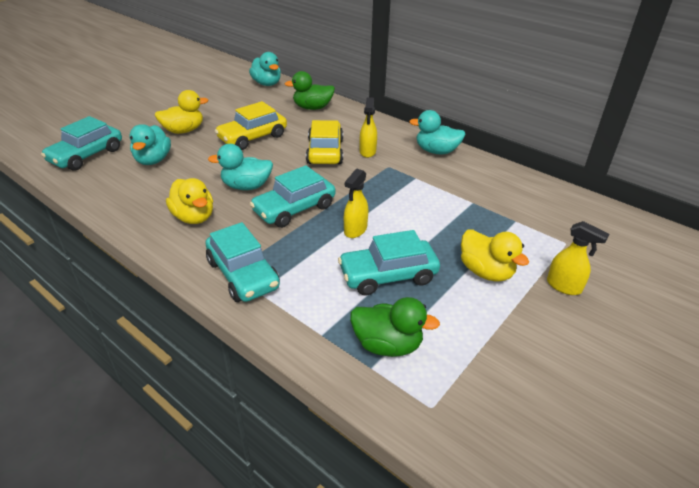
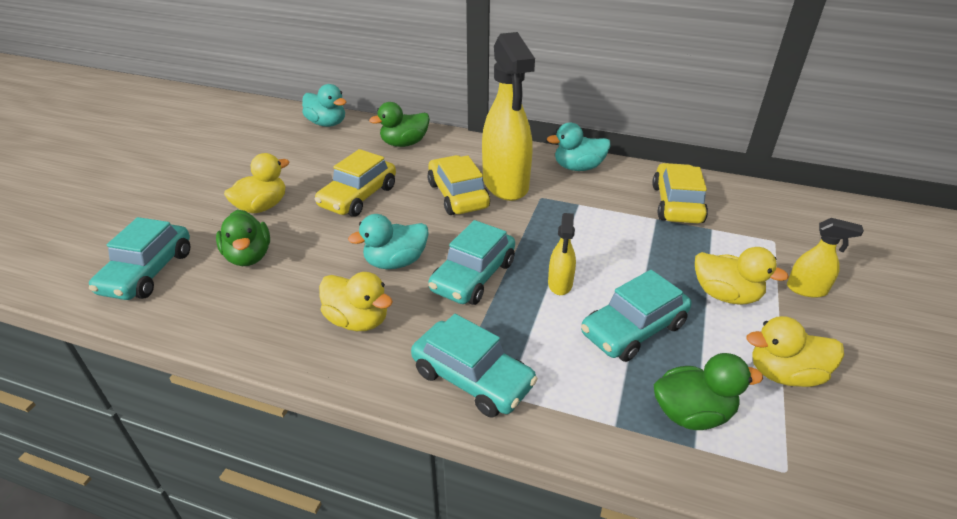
camera: 20 degrees left, 0 degrees up
(153, 160) = (249, 256): turquoise duck -> green duck
(367, 152) = (505, 185): yellow spray bottle -> yellow spray bottle, size x2.18
(488, 341) = (784, 374): none -> yellow duck
(499, 195) = (676, 204): none -> yellow car

